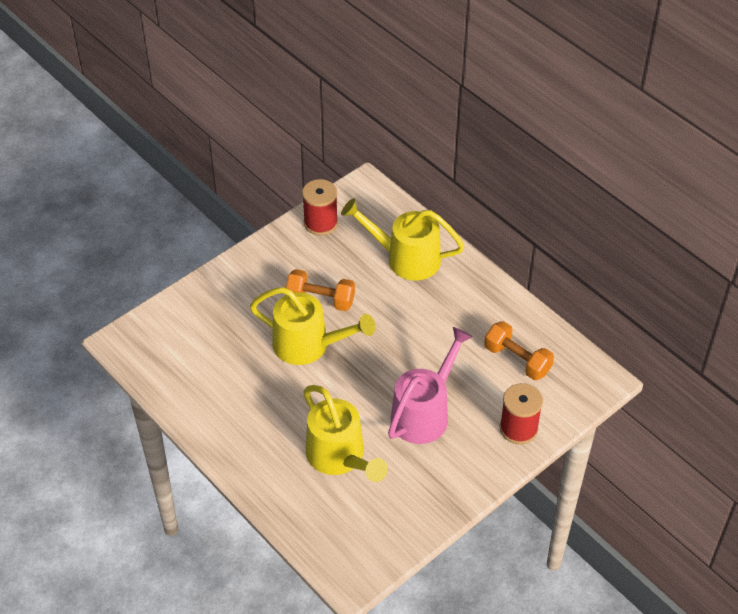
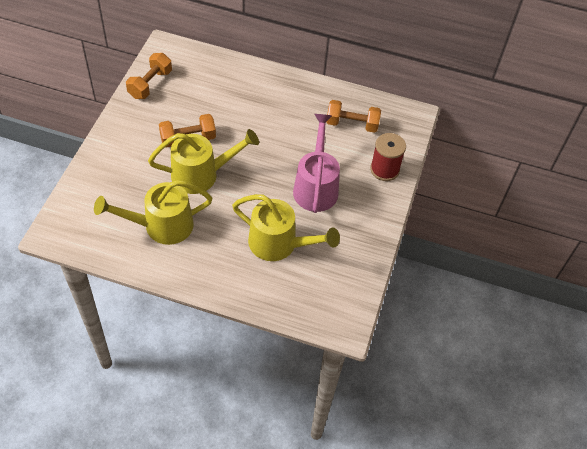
camera: 35 degrees left, 5 degrees up
(320, 223) = (150, 84): red spool -> orange dumbbell
(405, 258) = (228, 86): yellow watering can -> yellow watering can (160, 226)

